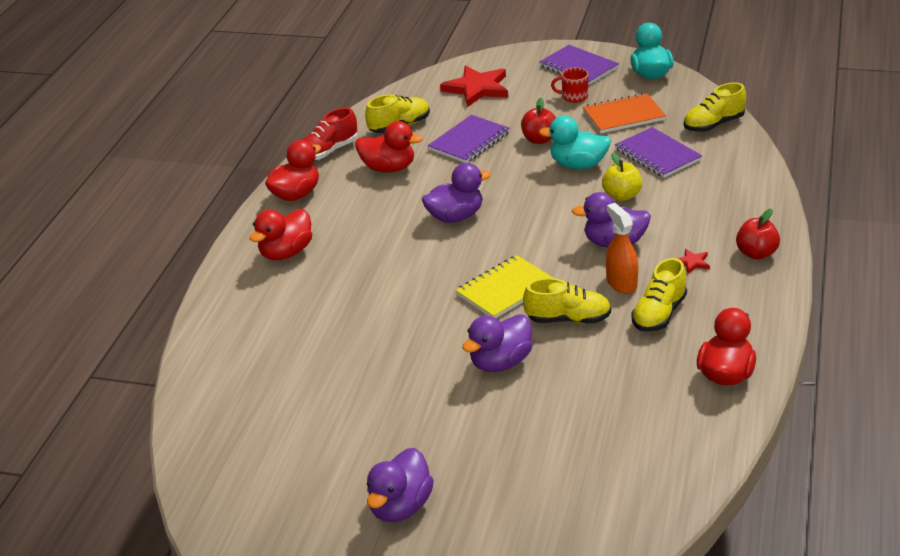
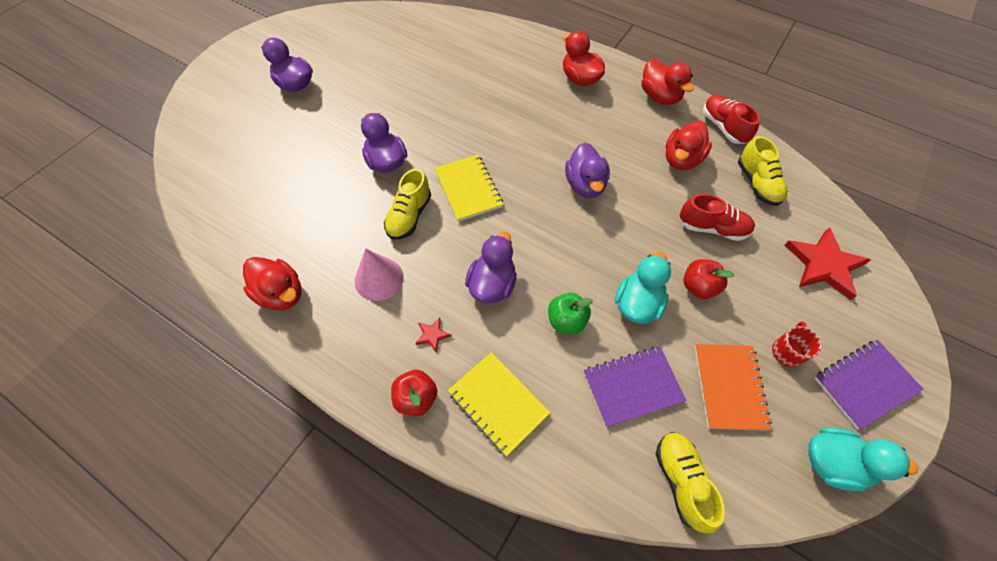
camera: 105 degrees right, 25 degrees up
(469, 141) = (712, 228): purple notebook -> red shoe
(621, 283) = (434, 268): orange spray bottle -> none
(622, 196) = (566, 320): yellow apple -> green apple
(659, 314) = (379, 279): yellow shoe -> pink cone
(724, 212) = (498, 403): none -> yellow notebook

